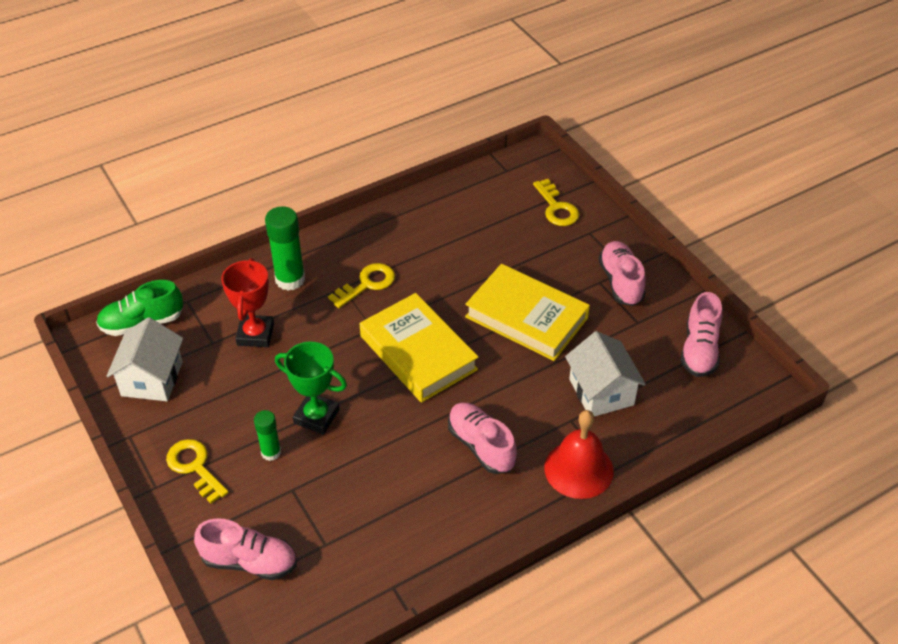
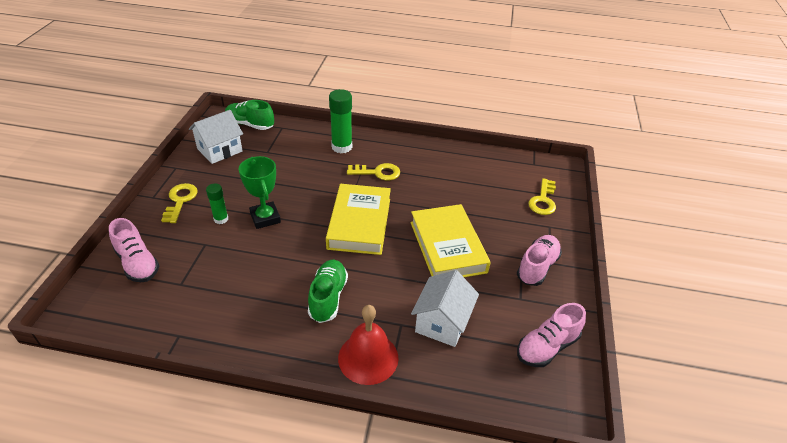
camera: 40 degrees right, 5 degrees down
(255, 334) = (291, 161): red trophy -> none
(481, 446) = (328, 297): pink shoe -> green shoe

